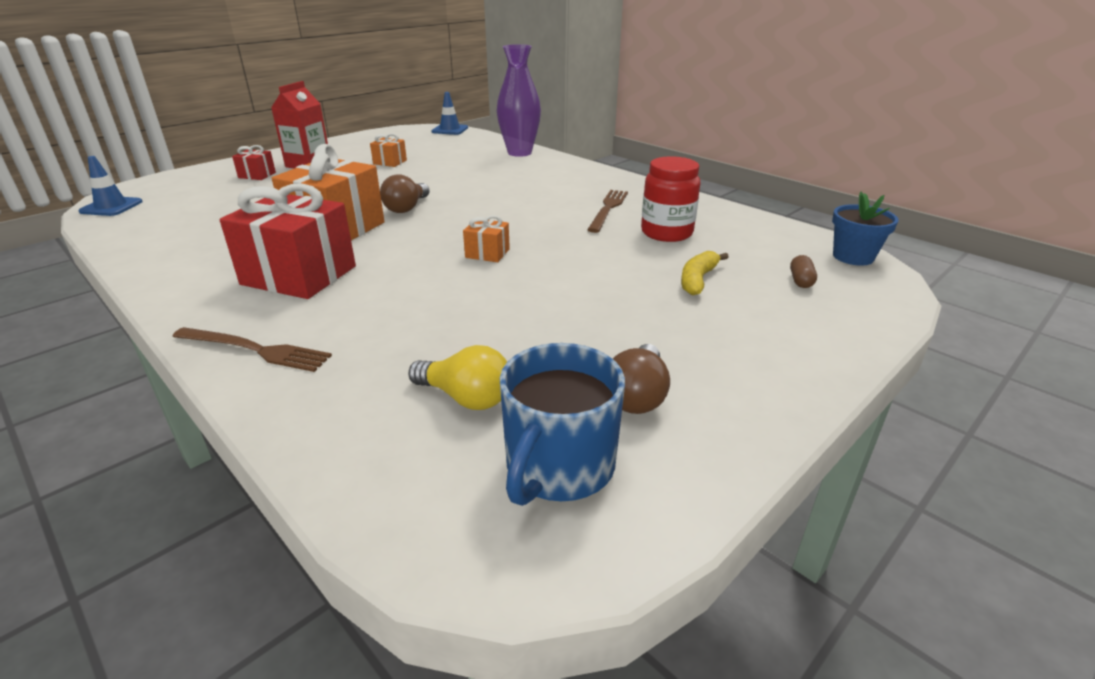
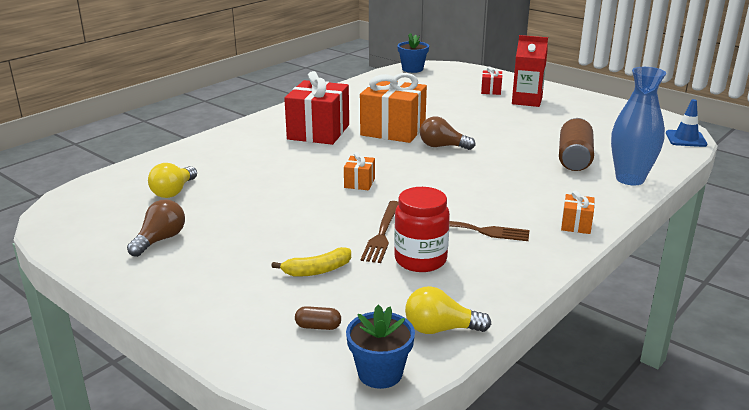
camera: 85 degrees right, 5 degrees down
(111, 207) = (412, 69): blue traffic cone -> blue flower pot
(255, 350) = (232, 137): brown fork -> brown fork (382, 233)
(390, 162) = (553, 127): orange gift -> orange gift (576, 225)
(469, 163) = (574, 158): none -> brown can
(519, 153) = (630, 179): purple vase -> blue vase
(558, 467) = (108, 218): blue mug -> none
(637, 396) = (160, 240): brown light bulb -> brown light bulb turned 105 degrees clockwise
(697, 280) = (317, 270): yellow banana -> yellow banana turned 135 degrees clockwise
(777, 232) = (440, 329): none -> yellow light bulb

